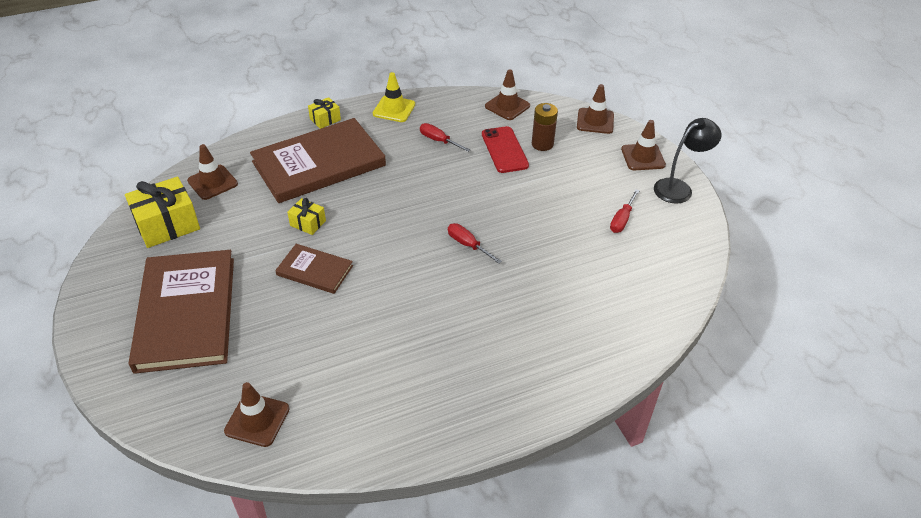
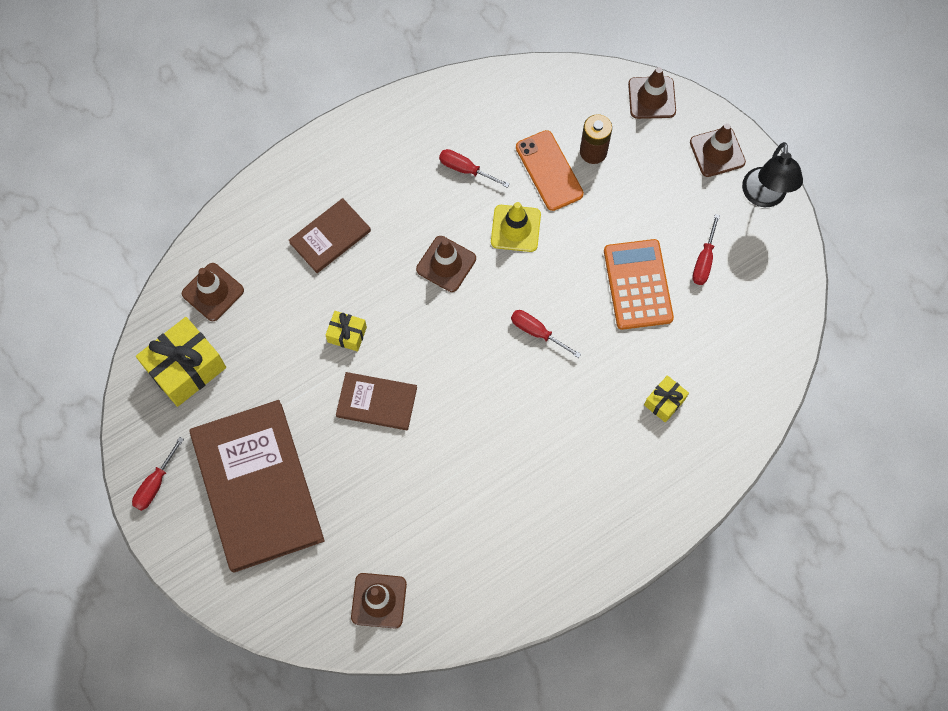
camera: 10 degrees left, 25 degrees up
(101, 296) = (155, 483): none -> red screwdriver
(319, 164) = (330, 237): brown book -> brown book, size x0.50
(325, 119) = (314, 157): yellow gift -> yellow gift (664, 402)
(394, 109) = (395, 122): yellow traffic cone -> yellow traffic cone (515, 228)
(504, 150) = (549, 171): red phone -> orange phone
(507, 106) = (537, 90): brown traffic cone -> brown traffic cone (446, 264)
(562, 227) = (638, 284): none -> orange calculator
(679, 188) = (764, 197): black lamp -> black lamp turned 135 degrees clockwise

